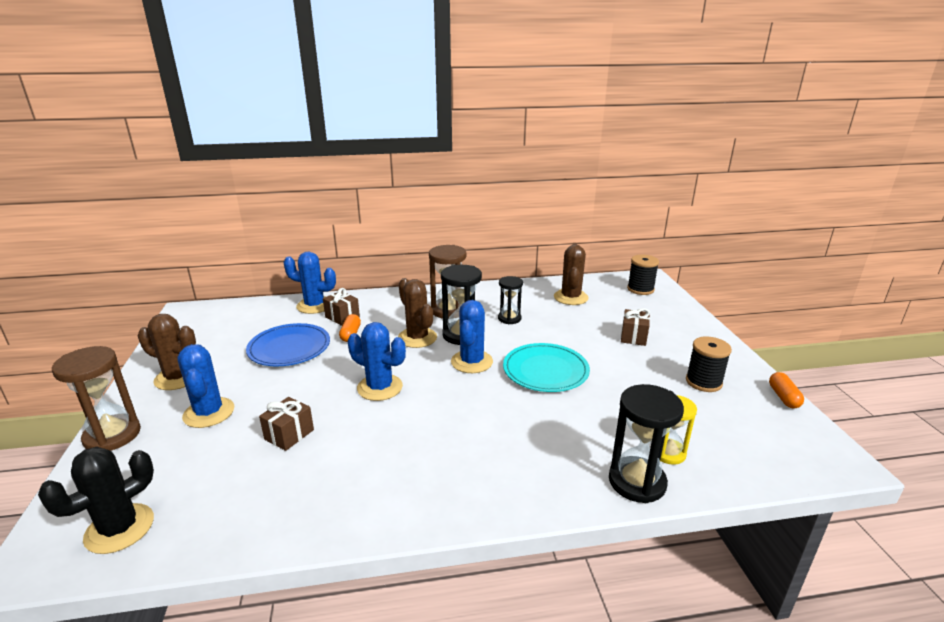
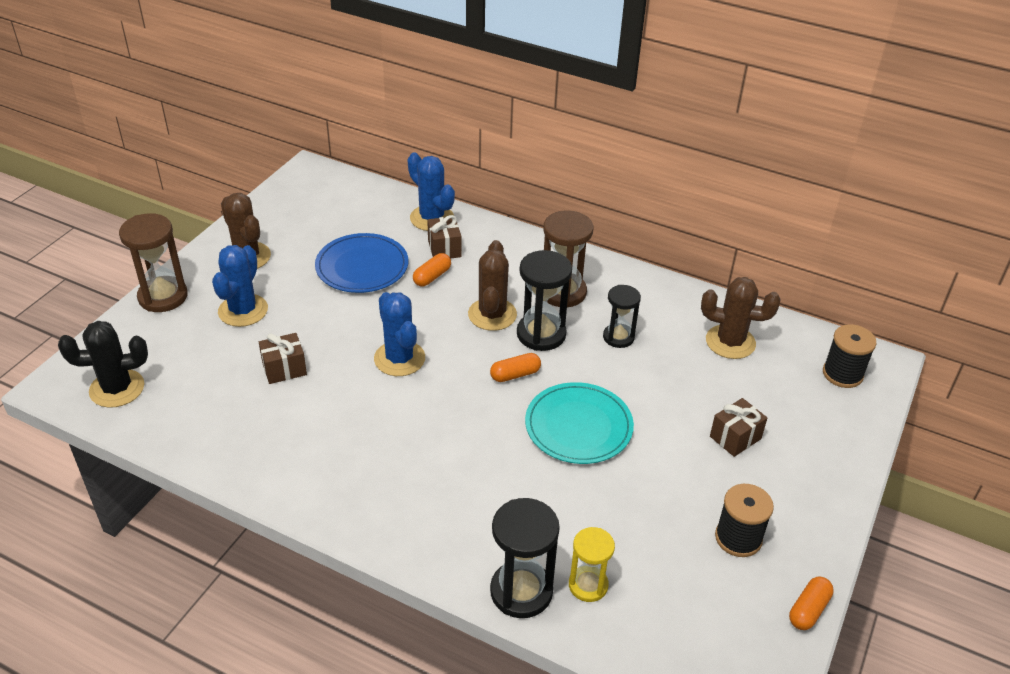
camera: 35 degrees right, 15 degrees up
(472, 362) = (515, 374): blue cactus -> orange capsule
(570, 297) = (730, 342): brown cactus -> brown cactus turned 60 degrees clockwise

